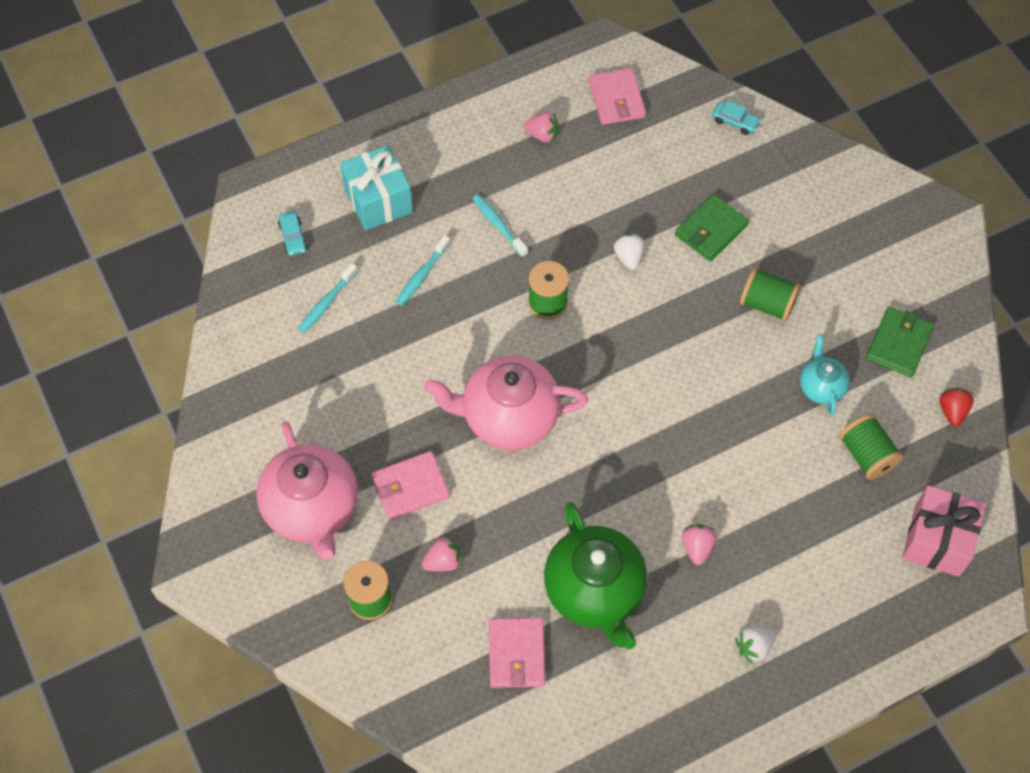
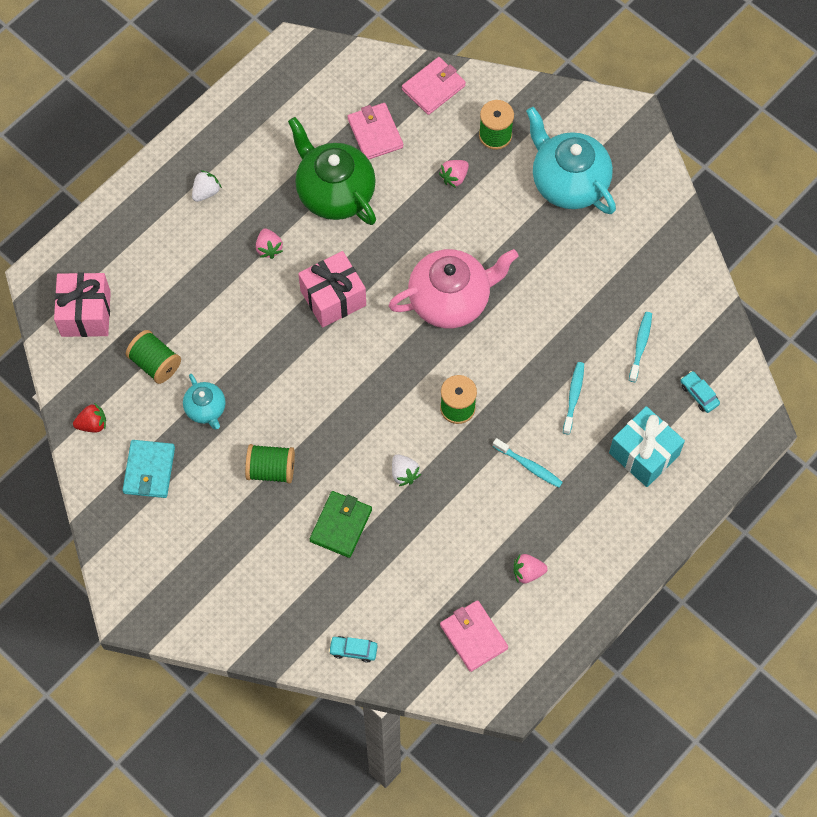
camera: 160 degrees right, 5 degrees up
(312, 509) = (568, 182): pink teapot -> turquoise teapot
(410, 487) = (502, 222): pink wallet -> pink wallet (433, 88)
(640, 463) = (333, 298): none -> pink gift
(898, 344) = (149, 470): green wallet -> turquoise wallet
(952, 411) = (92, 424): red strawberry -> red strawberry turned 90 degrees counterclockwise

